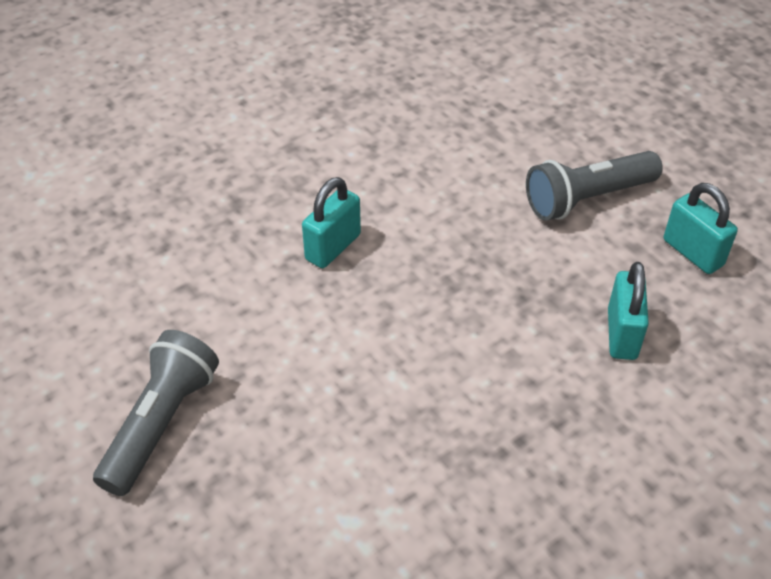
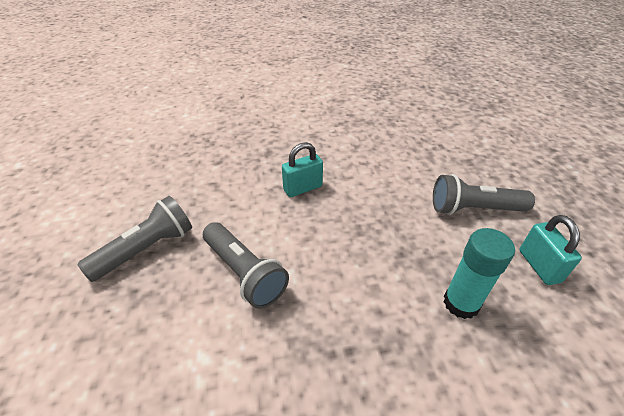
camera: 25 degrees right, 5 degrees down
(331, 401) = (244, 273): none -> grey flashlight
(622, 334) = (461, 303): turquoise padlock -> turquoise glue stick

